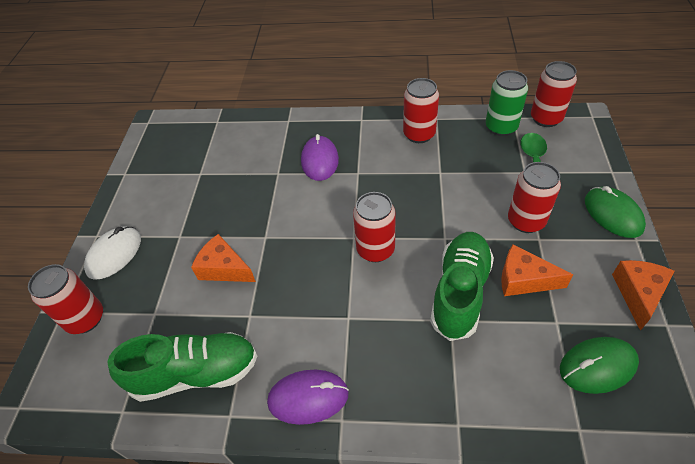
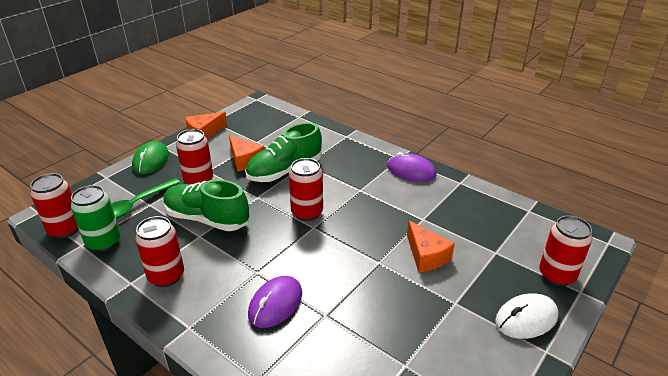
camera: 150 degrees left, 15 degrees down
(195, 373) = (474, 207): green shoe -> green shoe (207, 219)
(597, 366) = (263, 125): green mouse -> none

